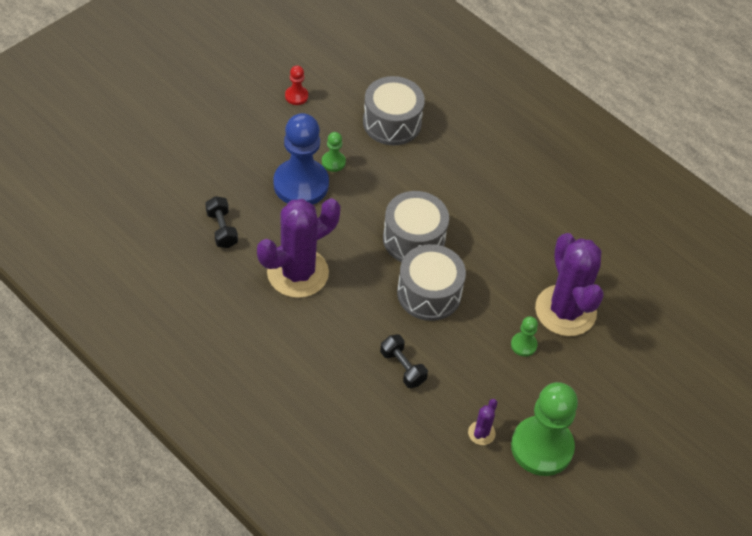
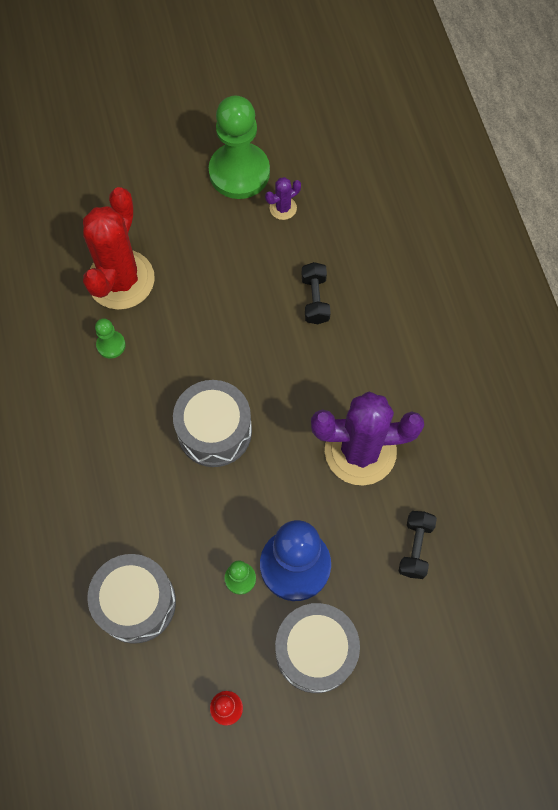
camera: 145 degrees left, 15 degrees up
(429, 293) = (240, 362): grey drum -> grey drum (315, 651)
(523, 345) = (186, 266): green pawn -> green pawn (111, 345)
(565, 311) = (121, 280): purple cactus -> red cactus

